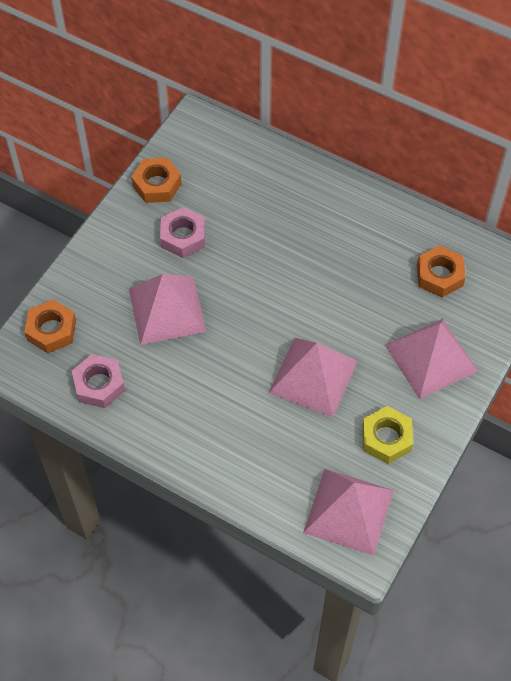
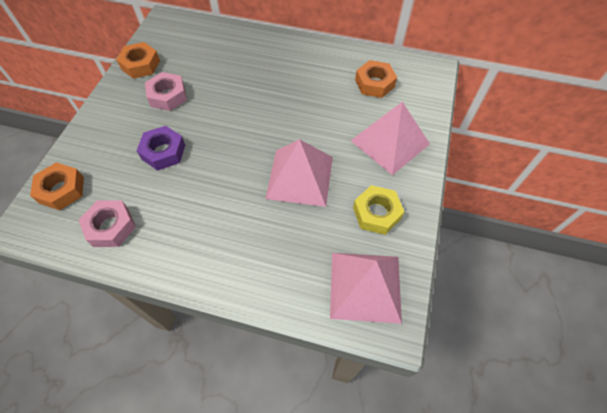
camera: 15 degrees left, 0 degrees up
(167, 310) = (163, 152): pink pyramid -> purple nut

